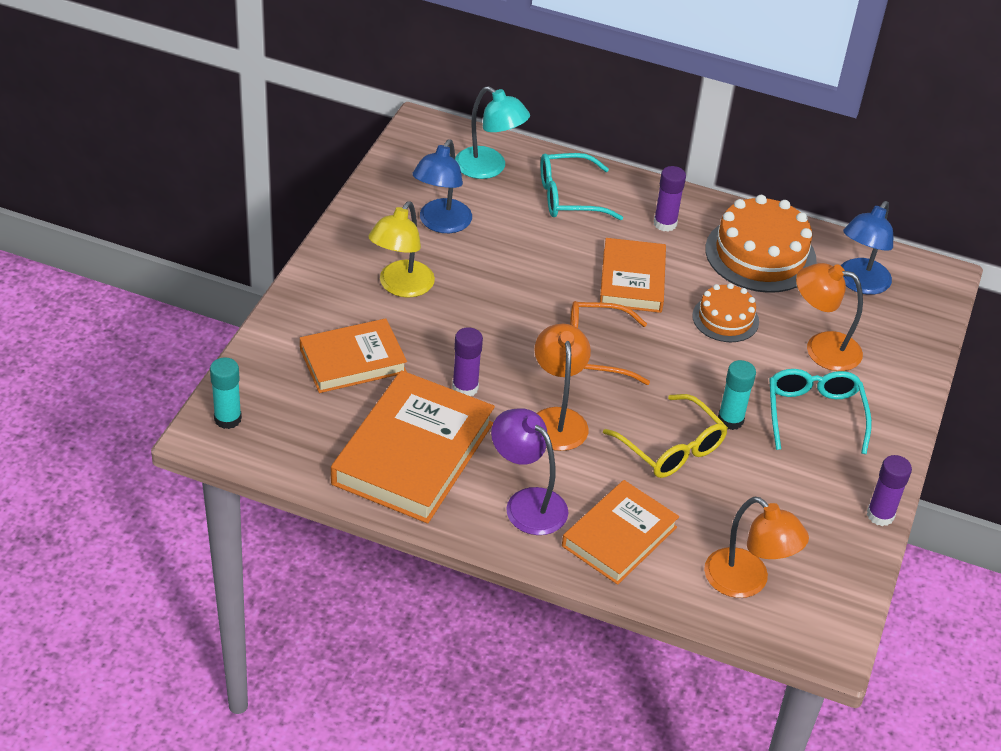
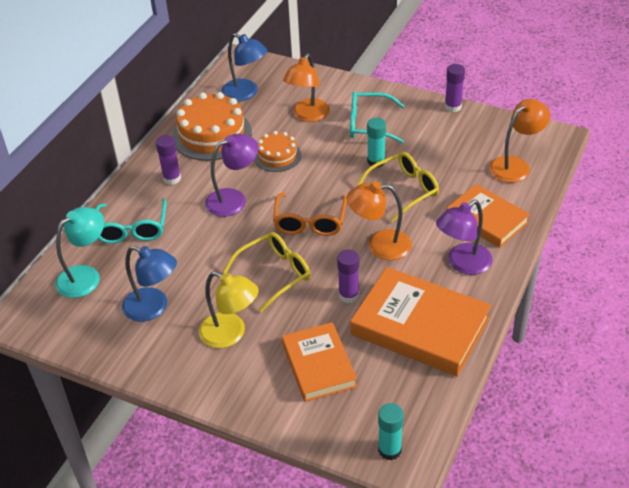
camera: 80 degrees left, 0 degrees up
(499, 321) = (274, 274): none -> yellow glasses
(632, 280) = (234, 199): orange book -> purple lamp

